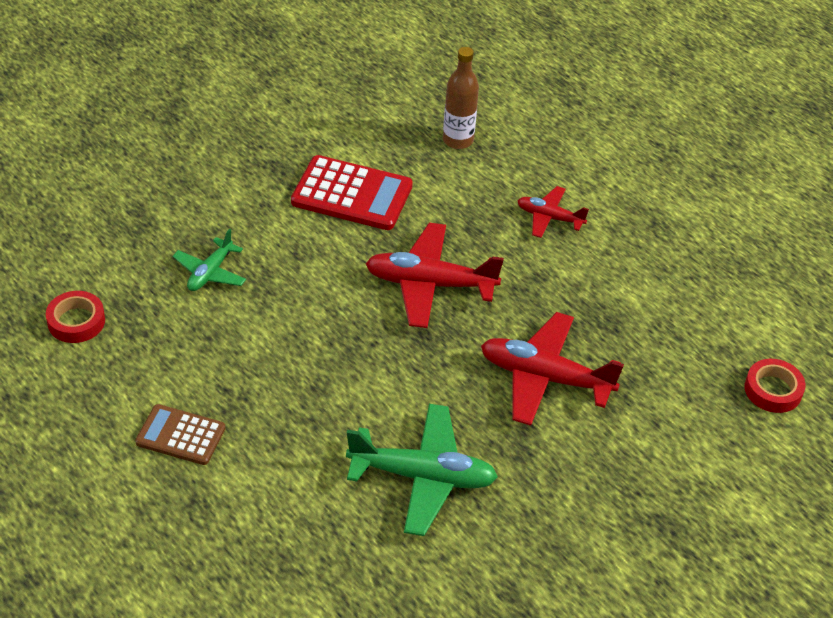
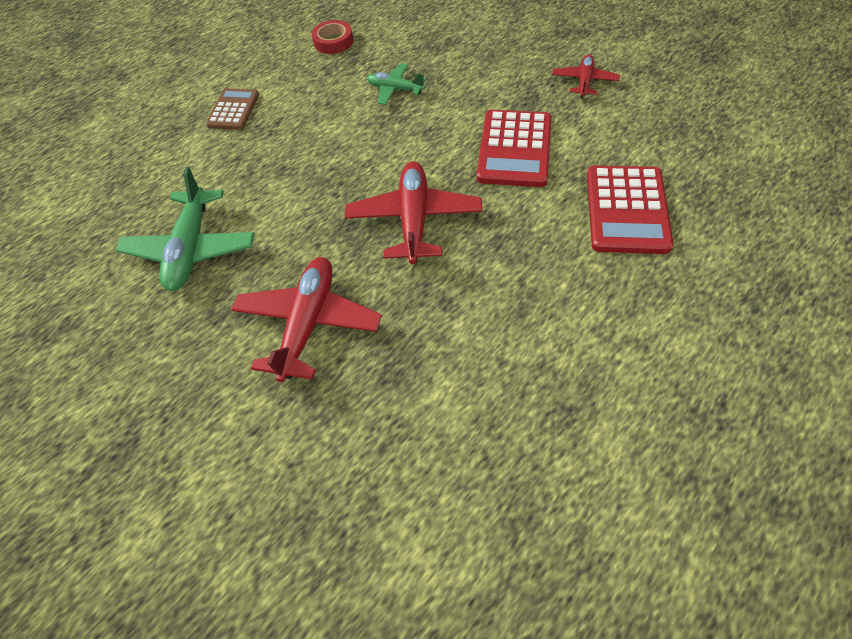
camera: 90 degrees right, 10 degrees up
(458, 140) = (627, 210): brown bottle -> red calculator
(549, 217) = (539, 302): red plane -> red plane (584, 81)
(773, 390) = (311, 566): red tape -> none

